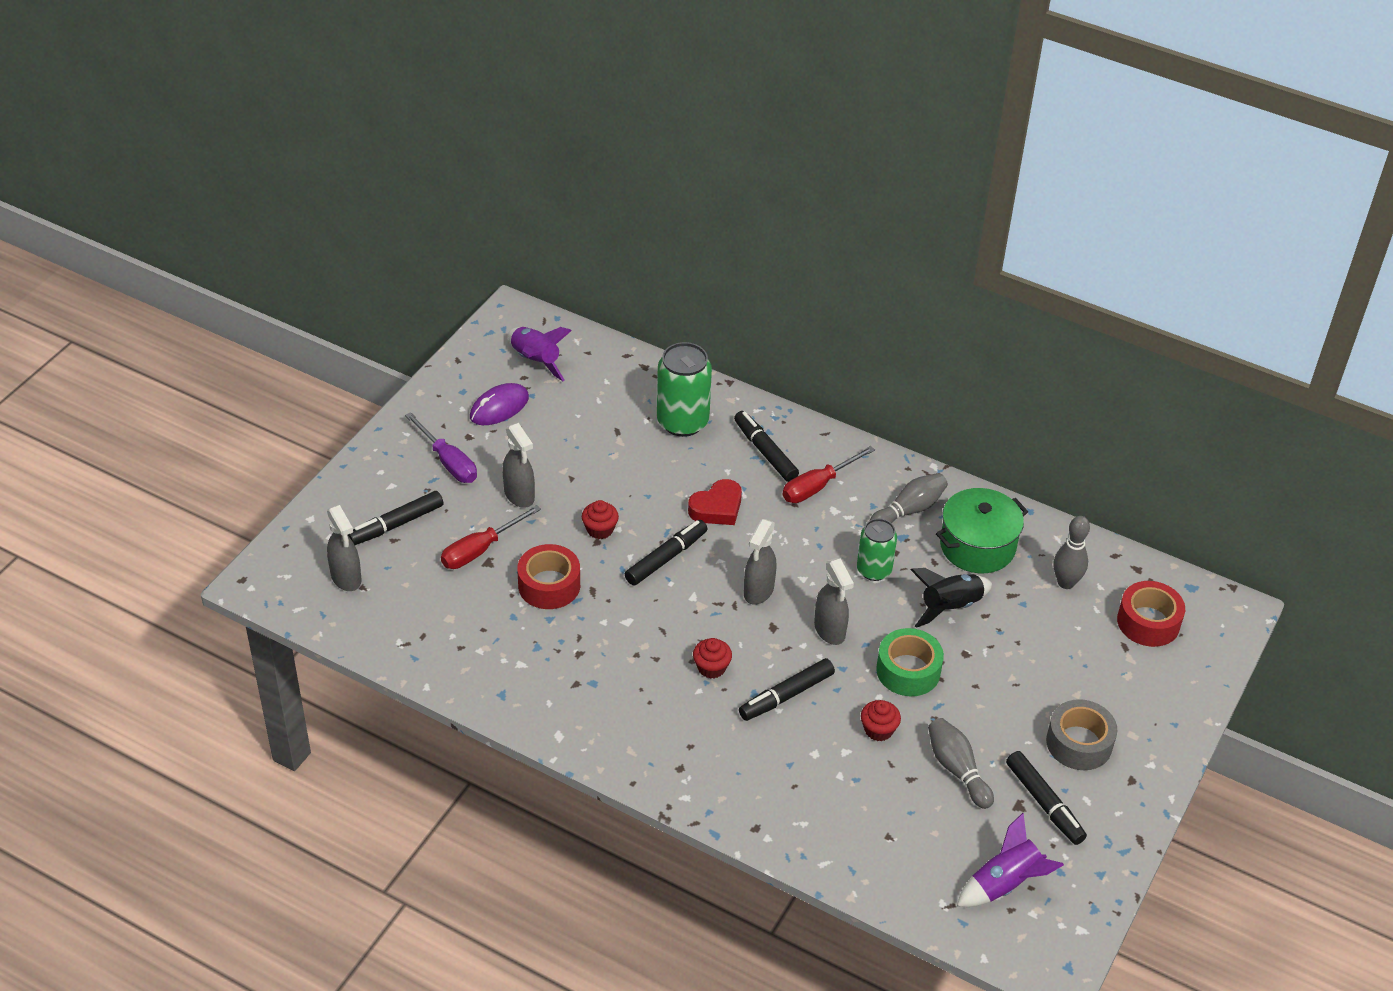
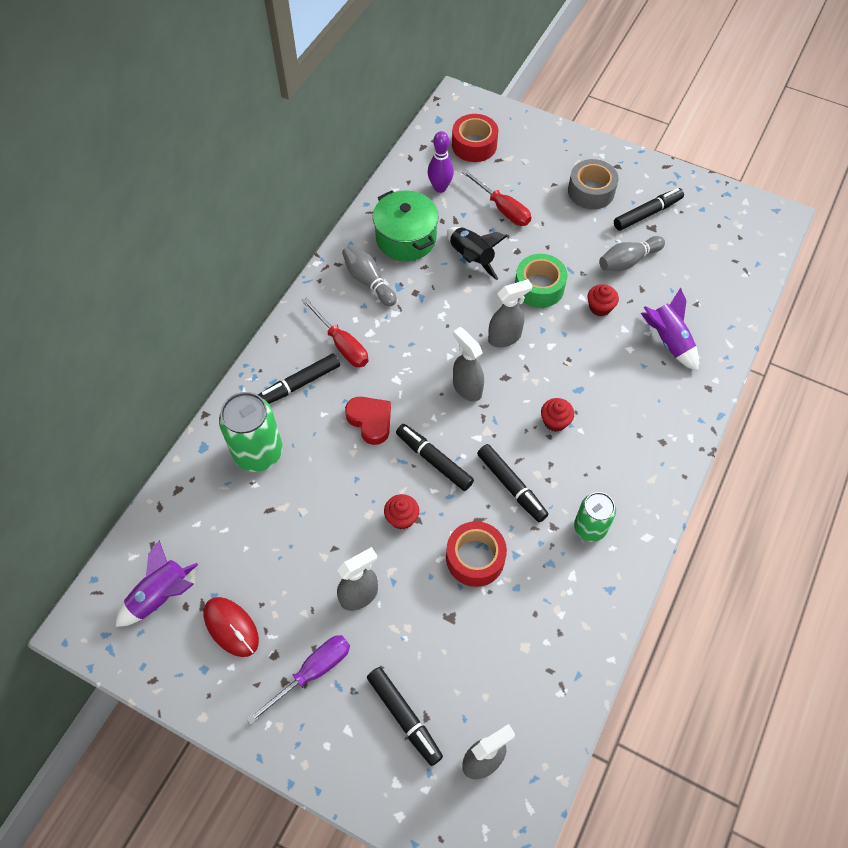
camera: 90 degrees left, 15 degrees up
(480, 550) = (434, 626): red screwdriver -> red screwdriver (502, 208)
(499, 407) = (231, 627): purple mouse -> red mouse
(758, 591) = (467, 388): grey spray bottle -> grey spray bottle turned 150 degrees counterclockwise
(786, 696) = (576, 368): black marker -> black marker (511, 486)
(874, 570) = (436, 306): green can -> green can (590, 528)
(1005, 884) = (720, 239): purple rocket -> purple rocket (668, 341)
(1066, 582) = (440, 188): grey bowling pin -> purple bowling pin

